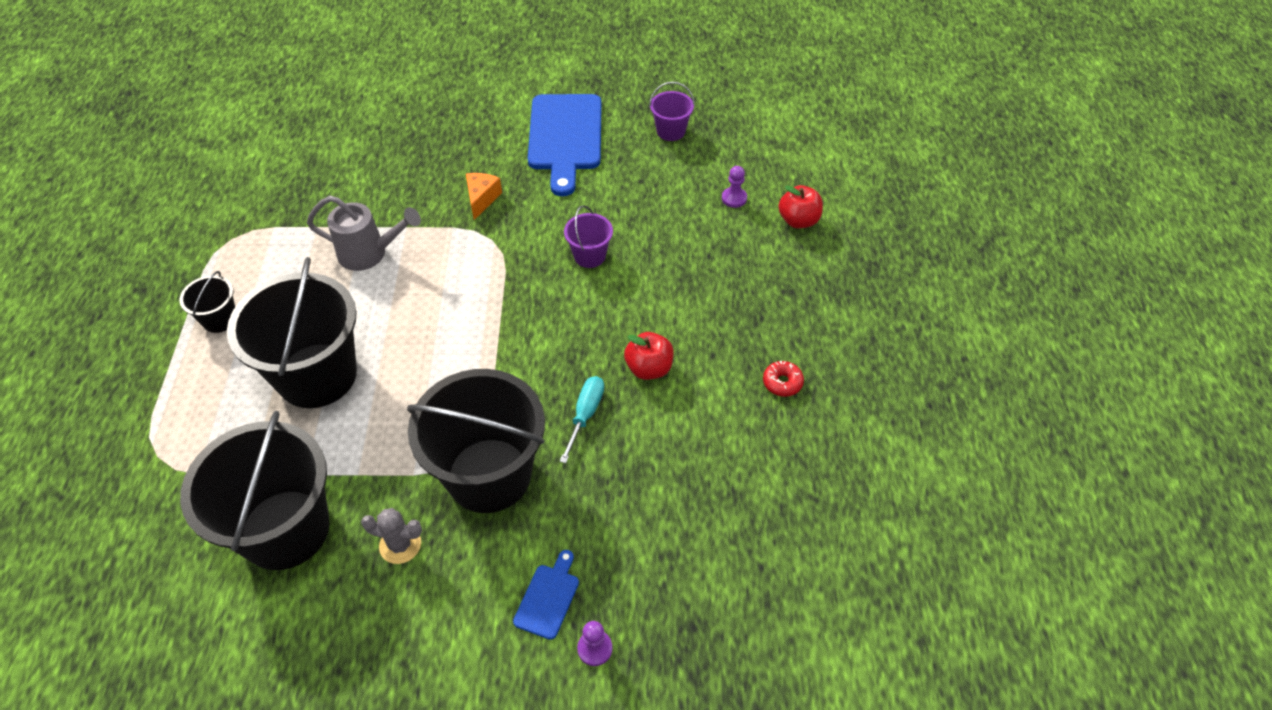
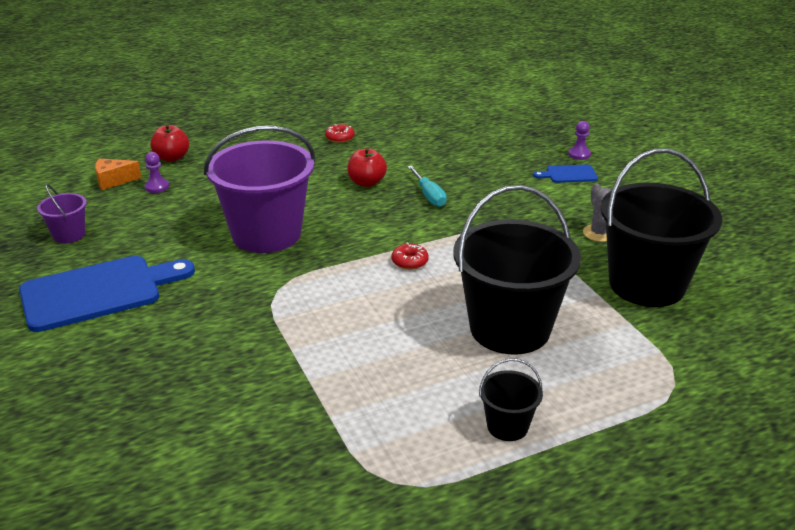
camera: 115 degrees left, 20 degrees down
(369, 253) = (344, 359): grey watering can -> none
(469, 345) = (409, 262): none -> red donut
(481, 199) = (222, 314): orange cheese -> orange cheese (113, 181)
(489, 475) = (513, 217): black bucket -> none
(585, 415) = (429, 195): turquoise screwdriver -> turquoise screwdriver turned 105 degrees counterclockwise
(589, 256) = (266, 234): purple bucket -> purple bucket, size x2.23

